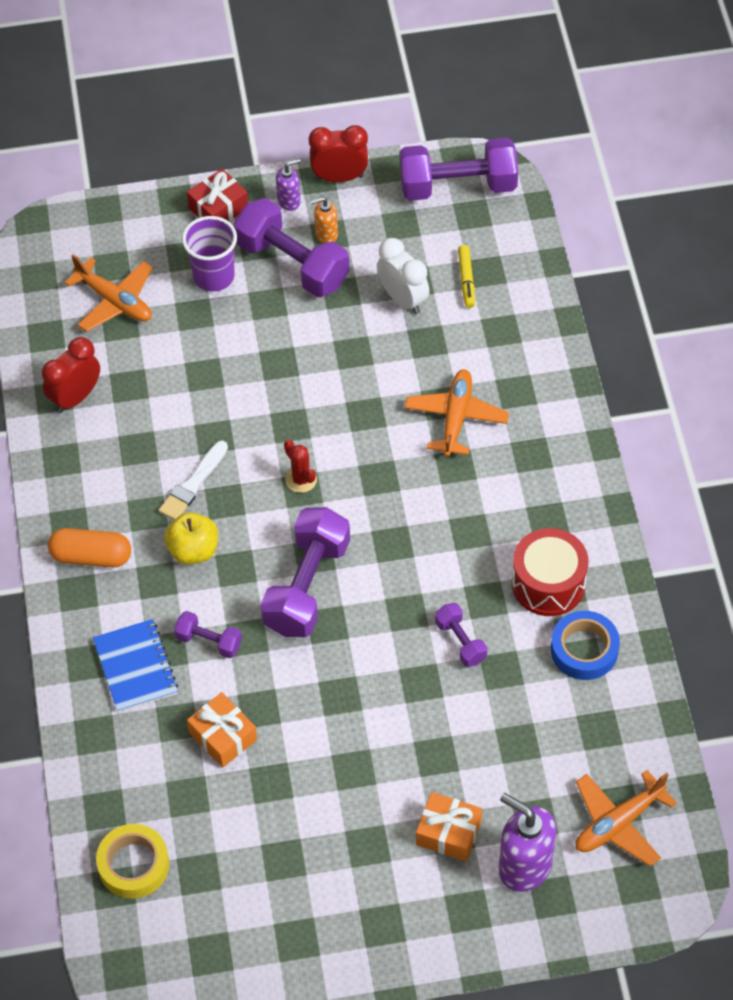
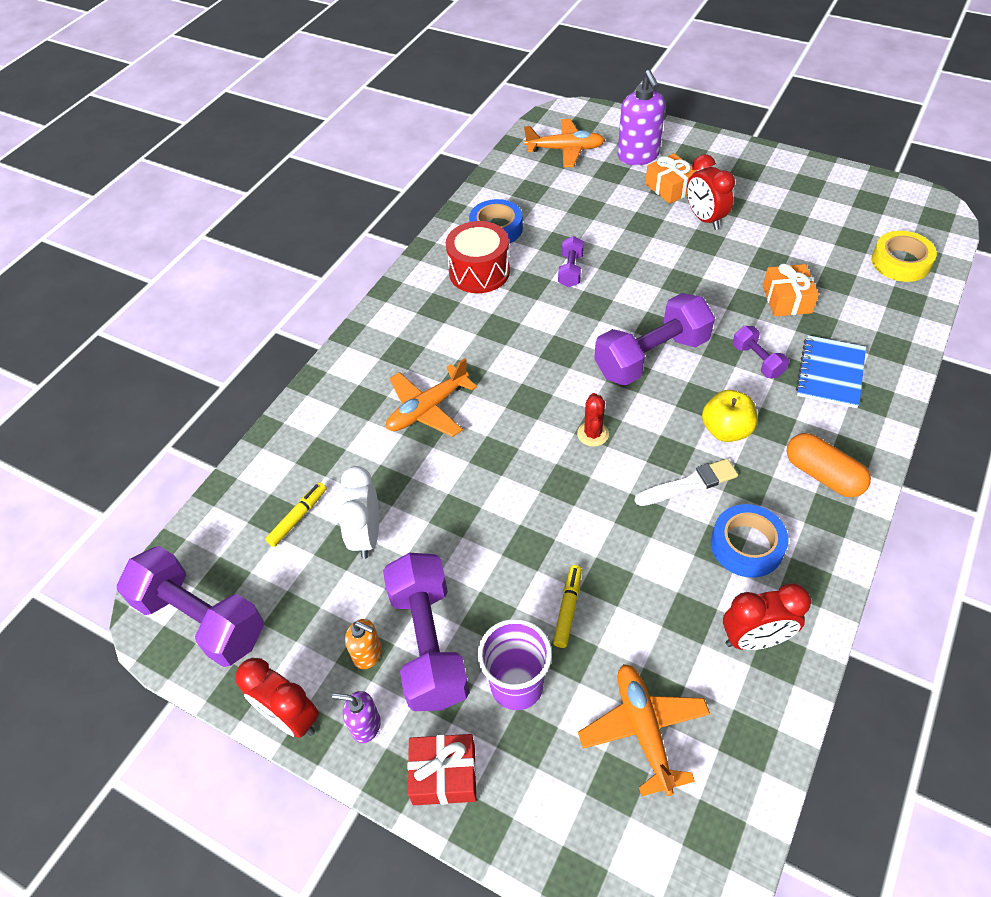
camera: 140 degrees left, 5 degrees down
(118, 460) = (747, 545): none -> blue tape
(217, 340) = (568, 609): none -> yellow marker
(376, 804) = (704, 219): none -> red clock

